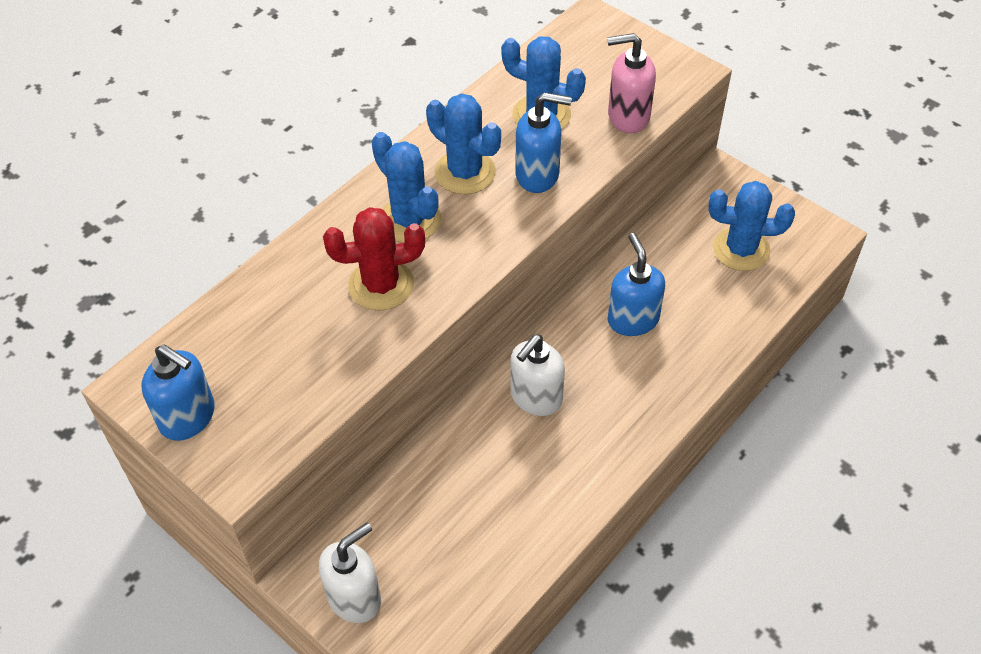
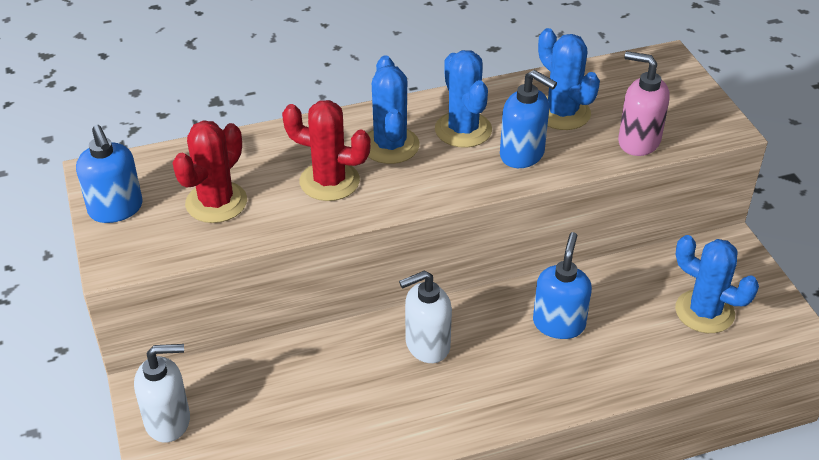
camera: 30 degrees right, 10 degrees down
(287, 360) = (216, 202): none -> red cactus

